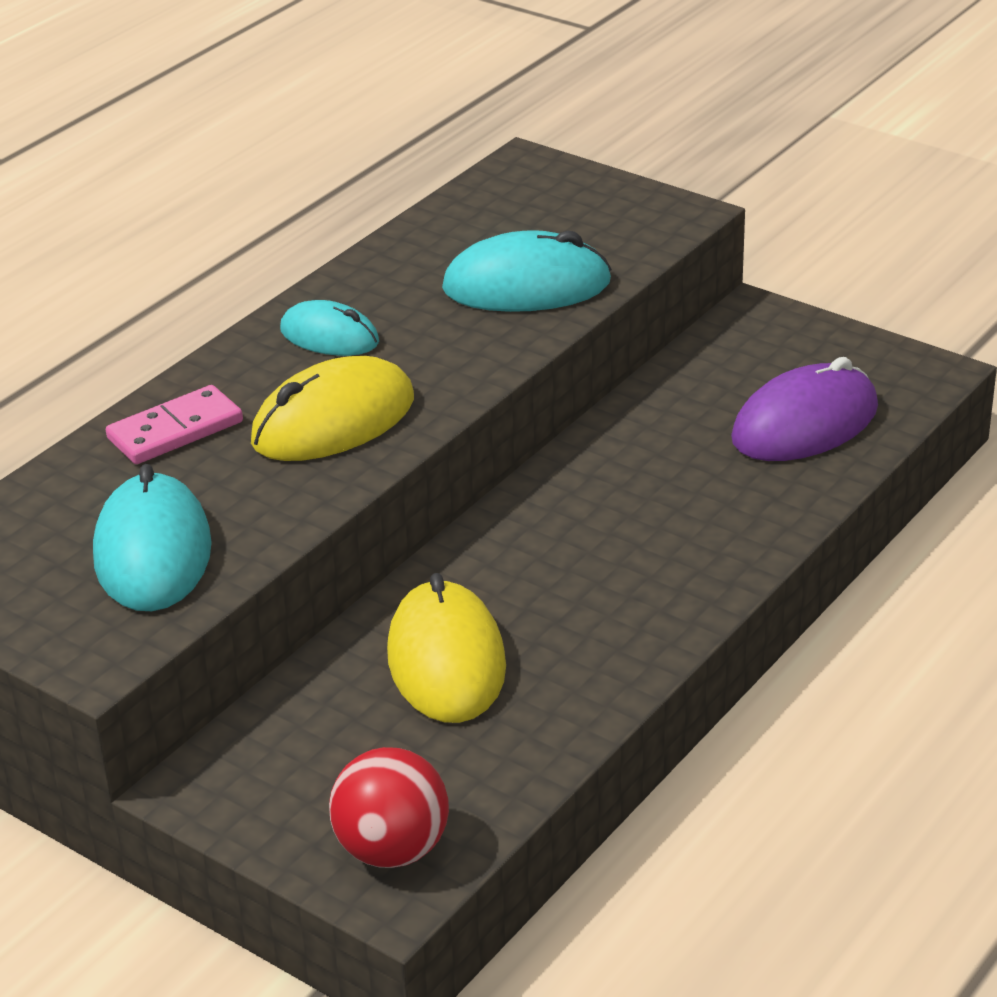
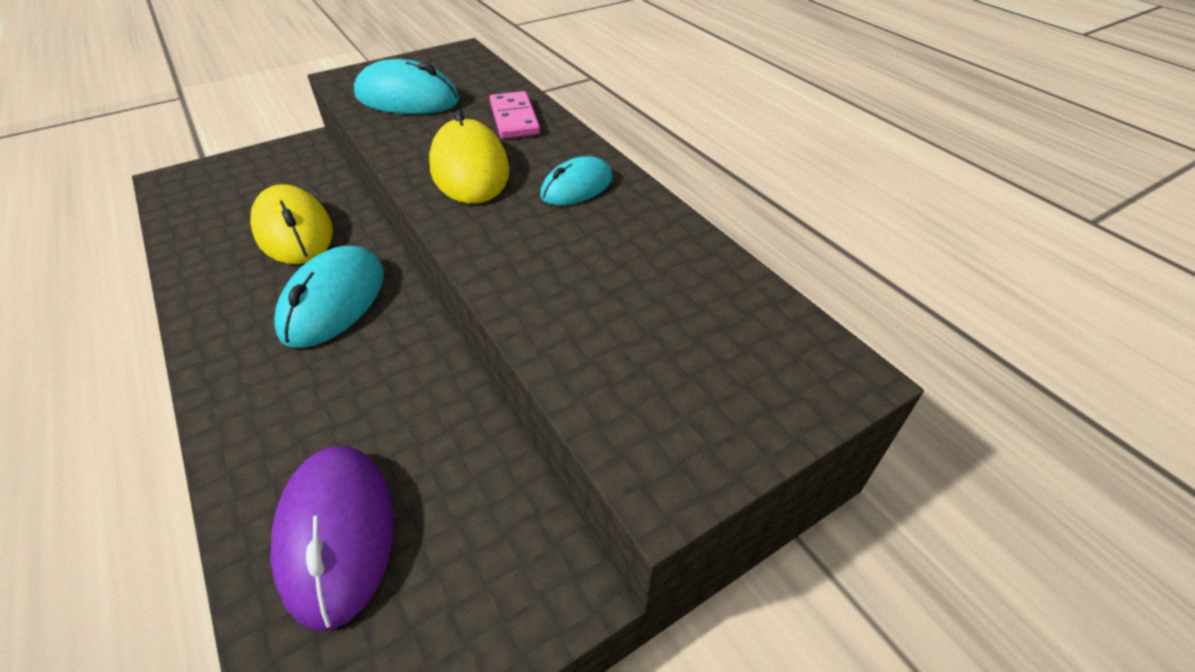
camera: 110 degrees right, 10 degrees up
(392, 850) = (192, 184): red ball -> none
(446, 660) = (294, 231): yellow mouse -> yellow mouse turned 45 degrees clockwise
(526, 286) = (580, 301): turquoise mouse -> turquoise mouse (333, 301)

